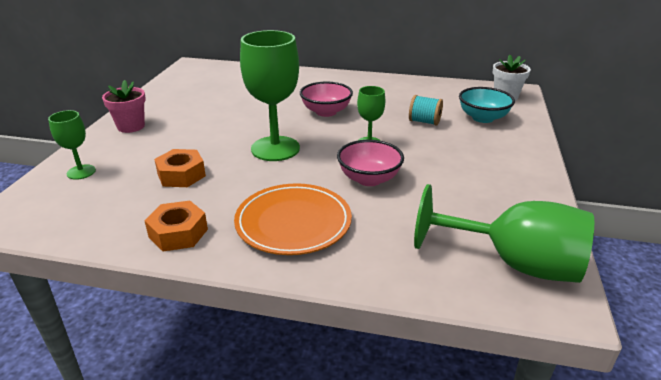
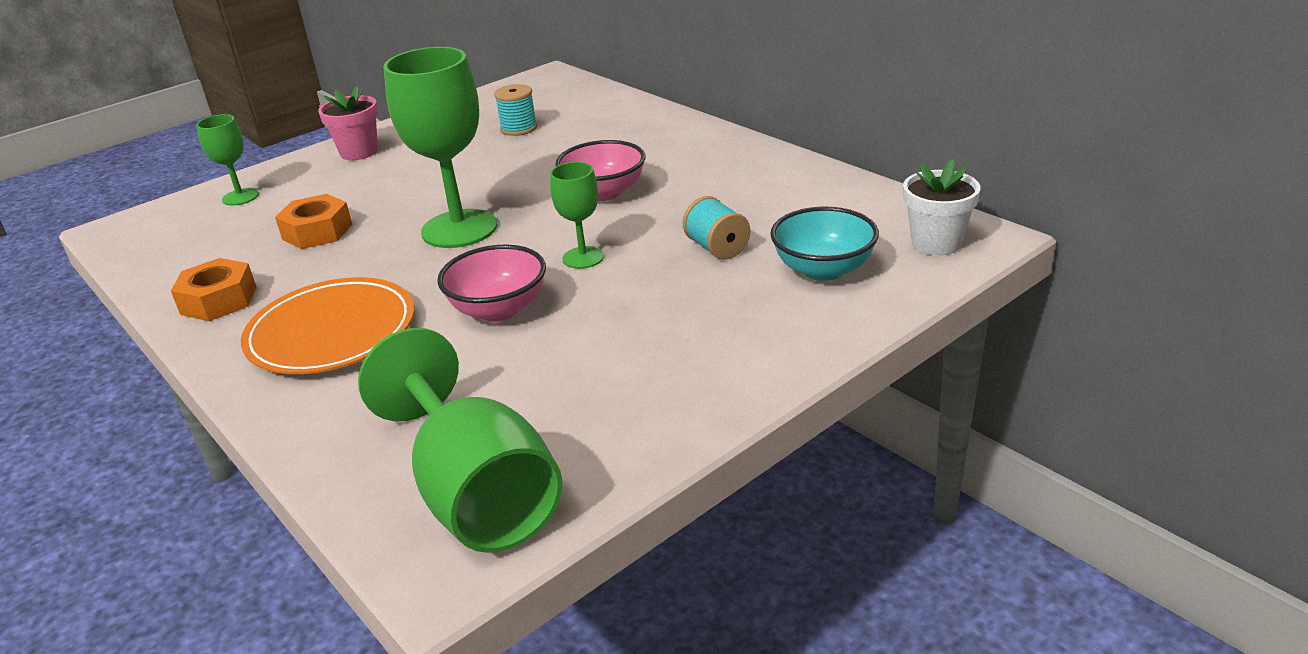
camera: 40 degrees right, 0 degrees up
(220, 93) = (519, 128): none -> turquoise spool

